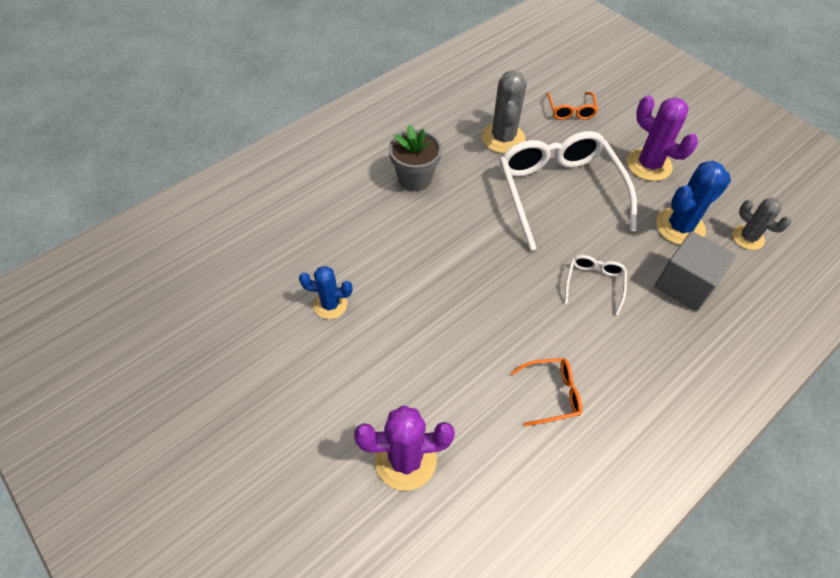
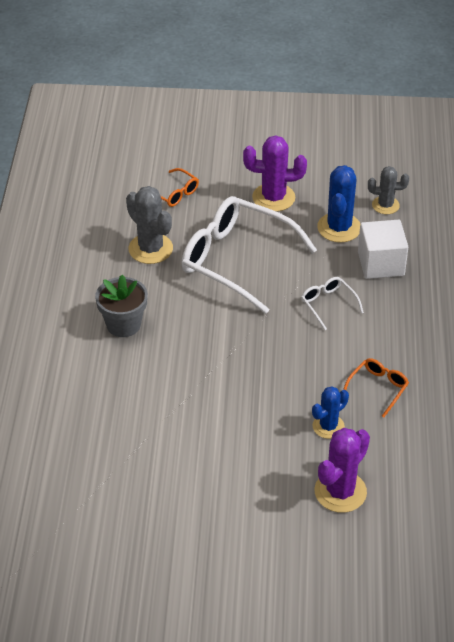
camera: 45 degrees left, 10 degrees down
(330, 305) = (178, 450): blue cactus -> blue cactus (328, 426)
(685, 284) = (381, 264): grey cube -> white cube

